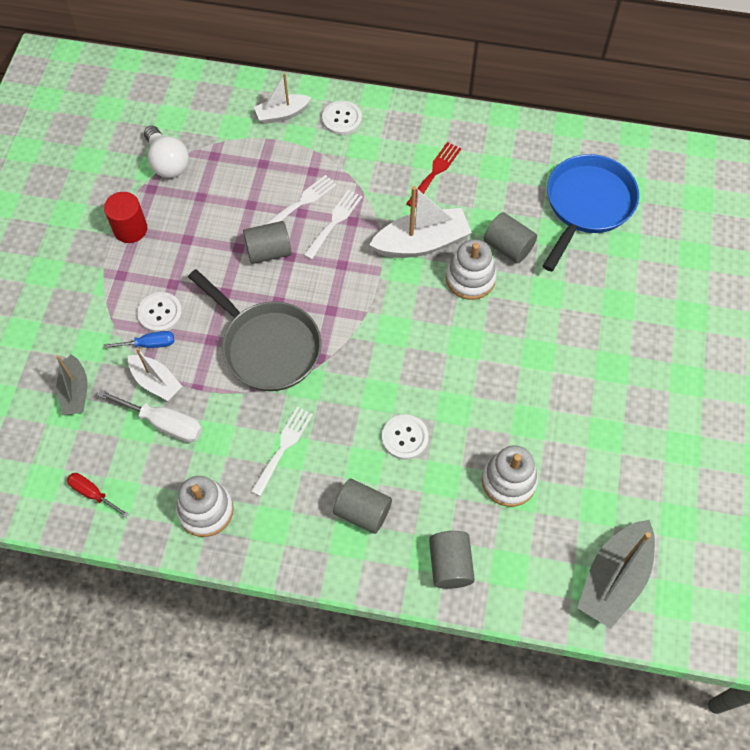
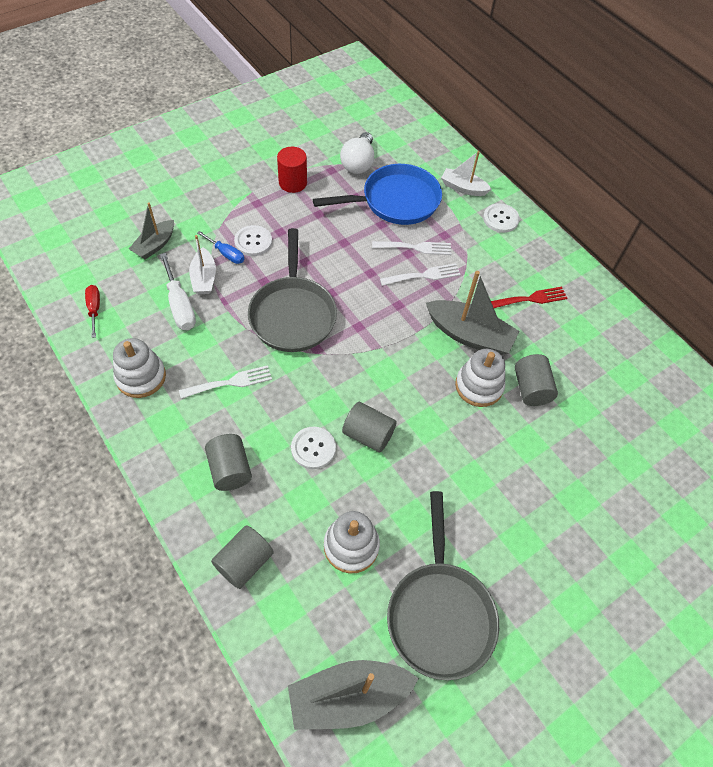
camera: 40 degrees right, 5 degrees down
(269, 251) = (360, 259): grey cylinder -> grey cylinder (368, 434)
(421, 243) = (469, 335): white boat -> grey boat
(587, 205) = (627, 410): blue pan -> blue pan (395, 201)
(612, 468) = (439, 613): none -> grey pan

